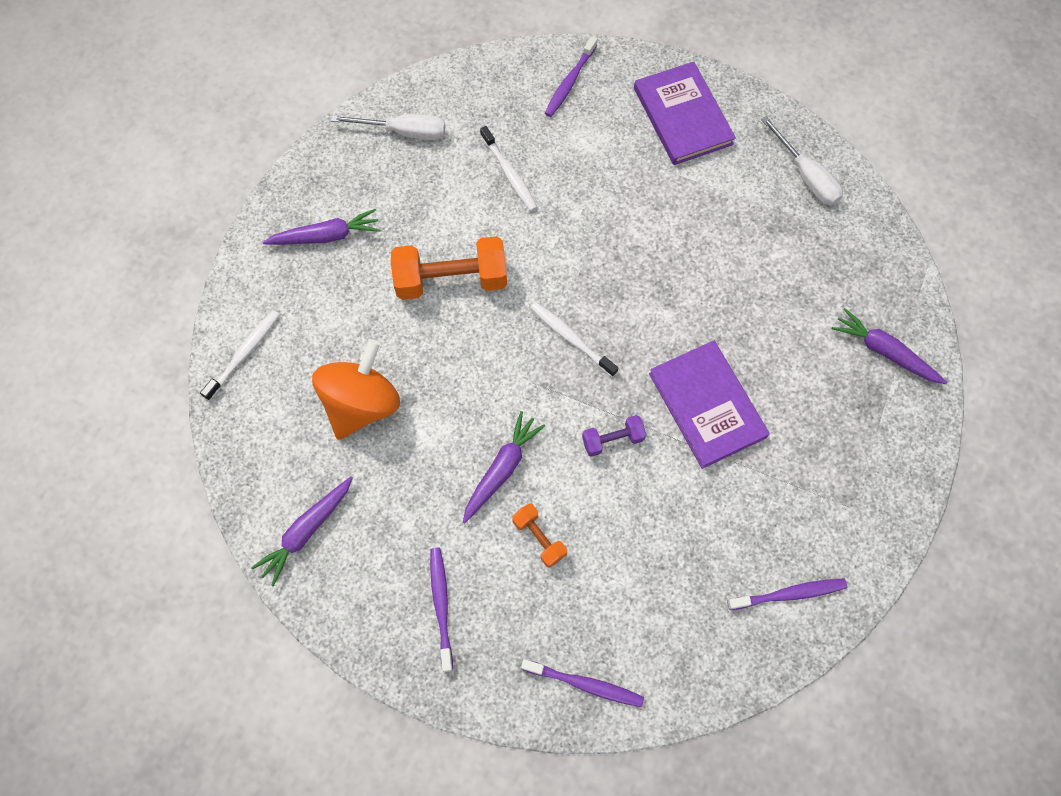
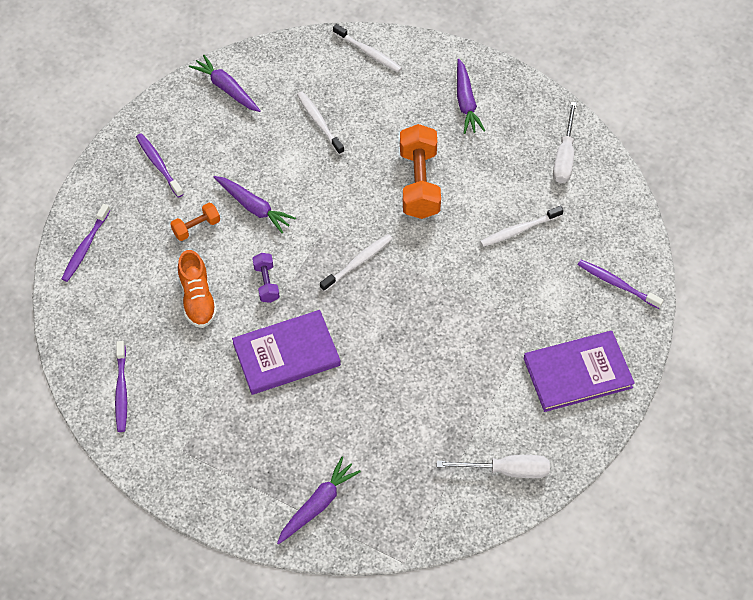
camera: 95 degrees right, 10 degrees down
(362, 403) = (319, 122): orange spinning top -> white toothbrush
(441, 605) = (159, 165): purple toothbrush -> purple toothbrush turned 120 degrees counterclockwise
(646, 520) = (198, 299): none -> orange shoe
(806, 176) = (506, 470): white screwdriver -> white screwdriver turned 150 degrees counterclockwise

